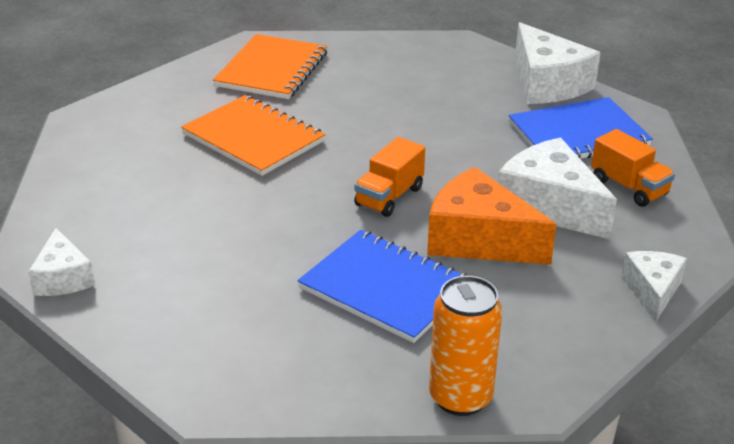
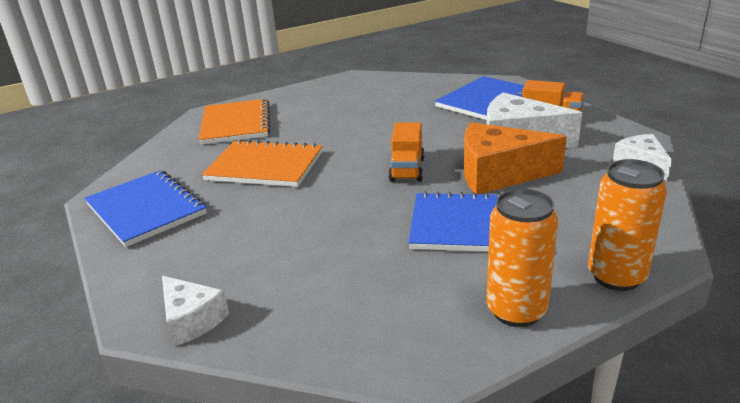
camera: 25 degrees left, 5 degrees down
(108, 148) = (146, 209): none -> blue notebook
(330, 387) = (516, 311): none -> orange can
(547, 84) = (433, 82): white cheese -> none

